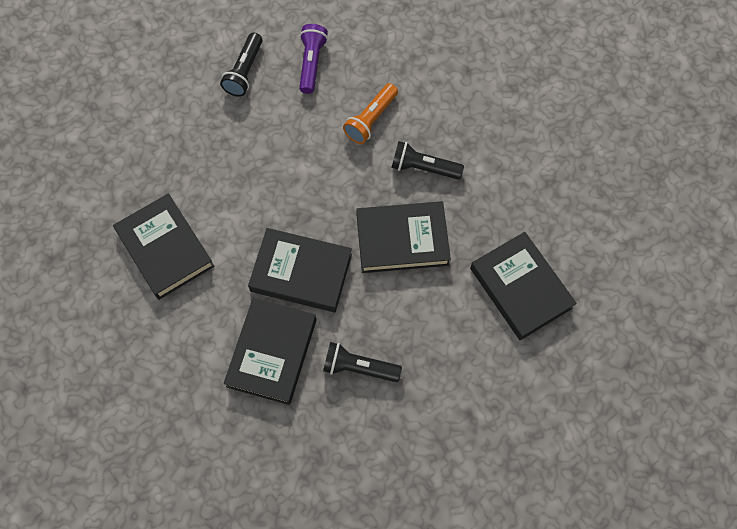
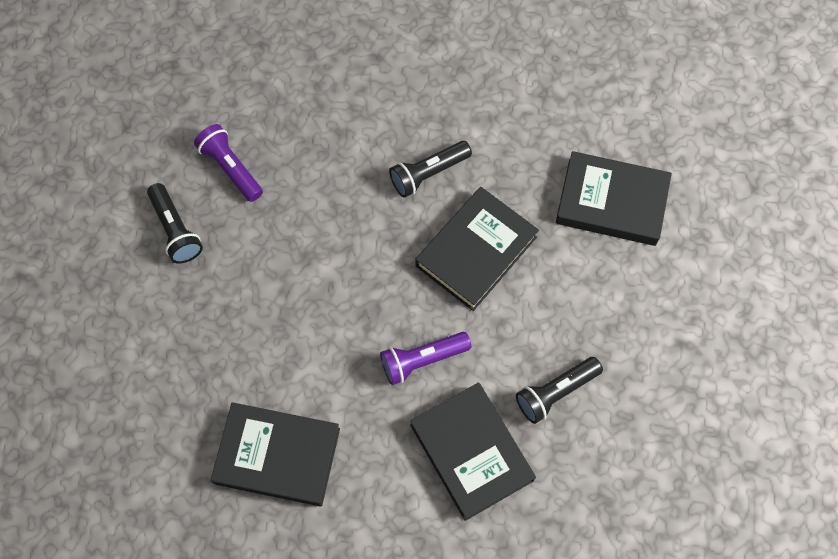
camera: 45 degrees left, 0 degrees up
(301, 273) = (422, 360): black book -> purple flashlight
(370, 120) = (338, 172): orange flashlight -> none

